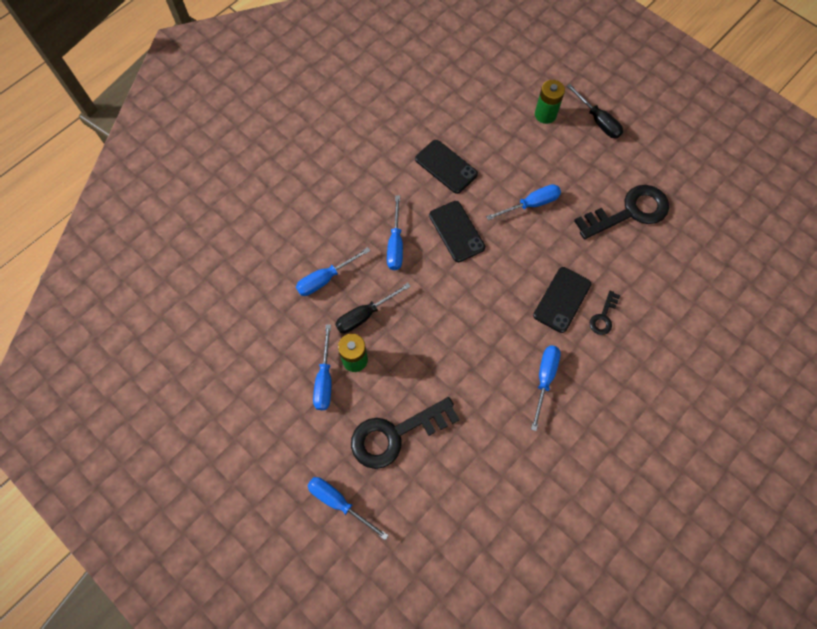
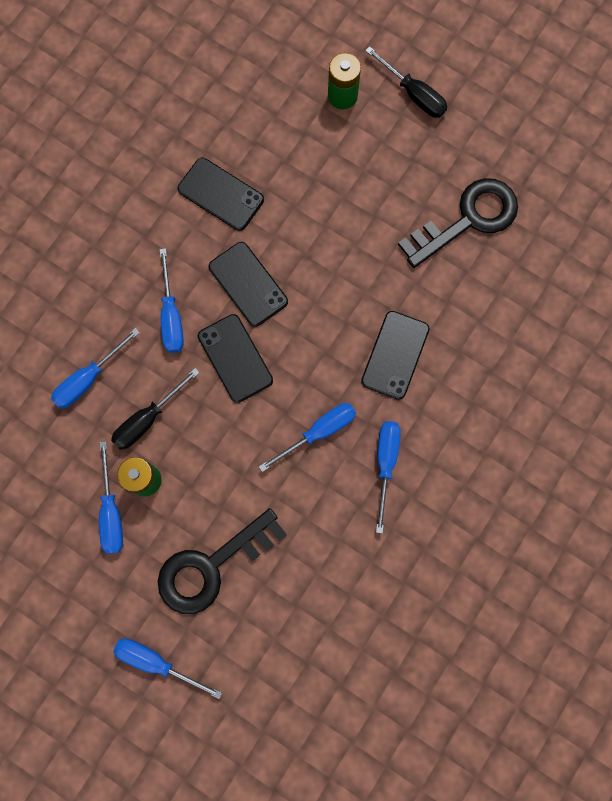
camera: 10 degrees left, 10 degrees up
(438, 282) = (235, 358): none -> black phone
(531, 204) = (340, 230): blue screwdriver -> blue screwdriver (318, 432)
(603, 317) = (449, 369): black key -> none

